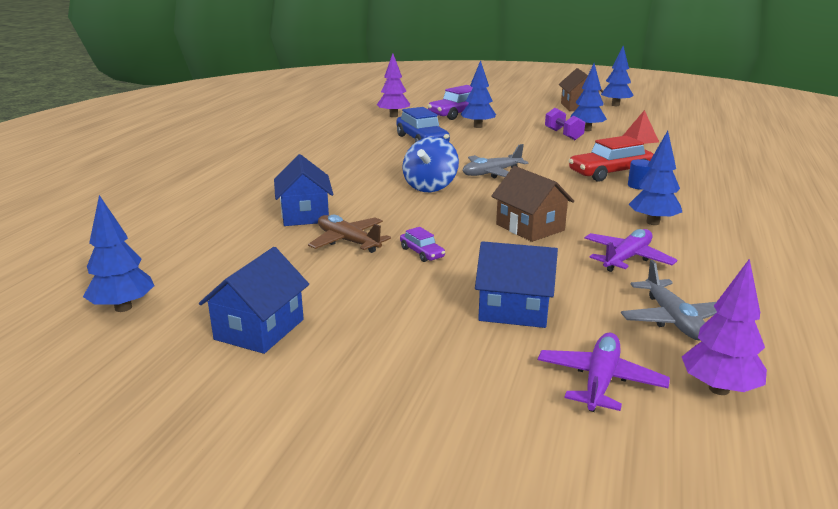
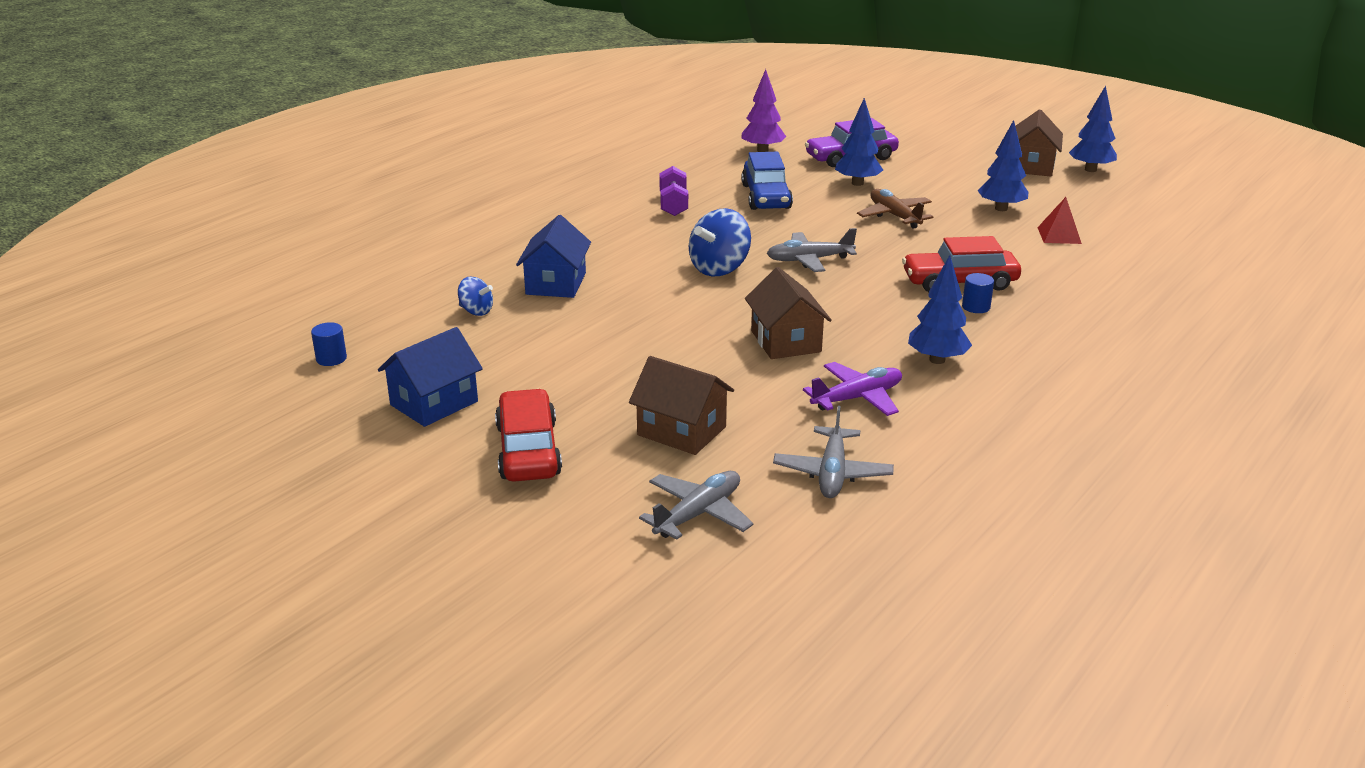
camera: 20 degrees right, 5 degrees up
(123, 307) = (331, 359): blue tree -> blue cylinder
(247, 245) = (476, 311): none -> blue spinning top
(348, 241) = (577, 324): brown plane -> brown plane (894, 216)
(387, 355) = (528, 450): none -> red car
(422, 253) = (642, 351): purple car -> none
(514, 309) = (681, 431): blue house -> brown house
(563, 135) = (960, 212): purple dumbbell -> purple dumbbell (673, 205)
(600, 381) = (698, 513): purple plane -> grey plane
(719, 389) = (802, 545): purple tree -> none

